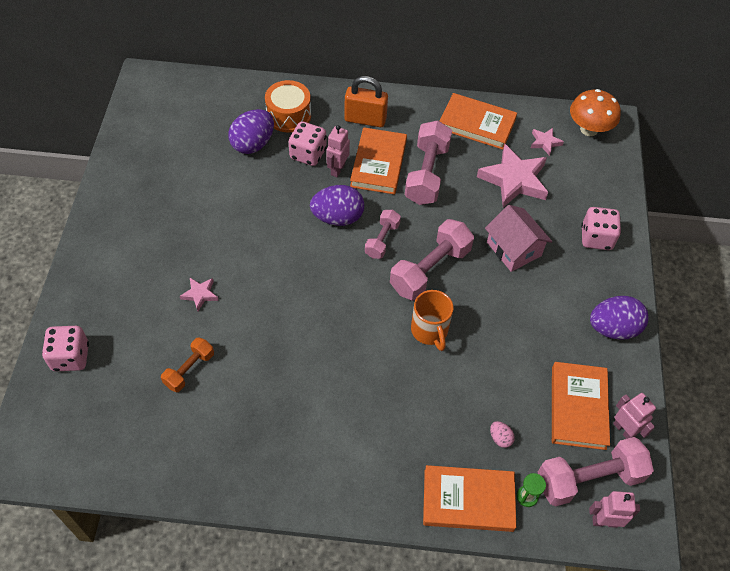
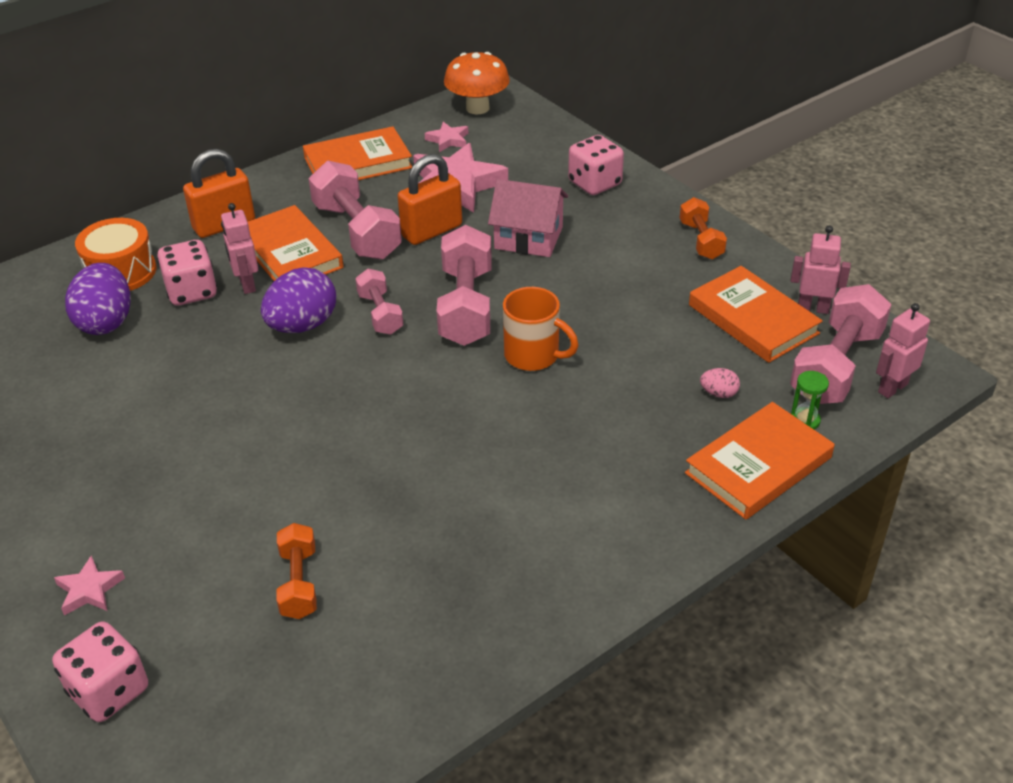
camera: 40 degrees left, 15 degrees down
(200, 294) = (217, 502): pink star -> pink star (89, 590)
(466, 203) = (432, 231): none -> orange padlock
(613, 328) = (701, 240): purple egg -> orange dumbbell

